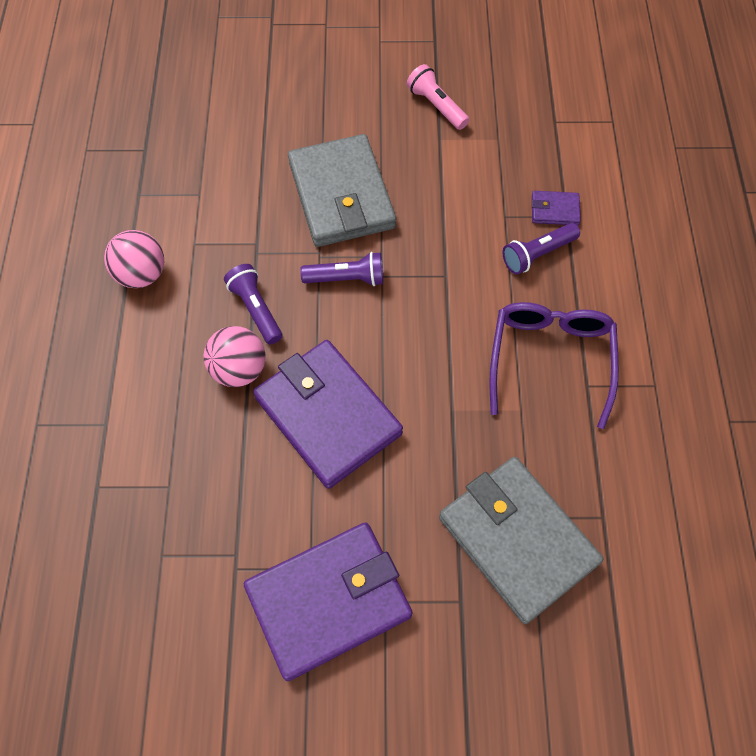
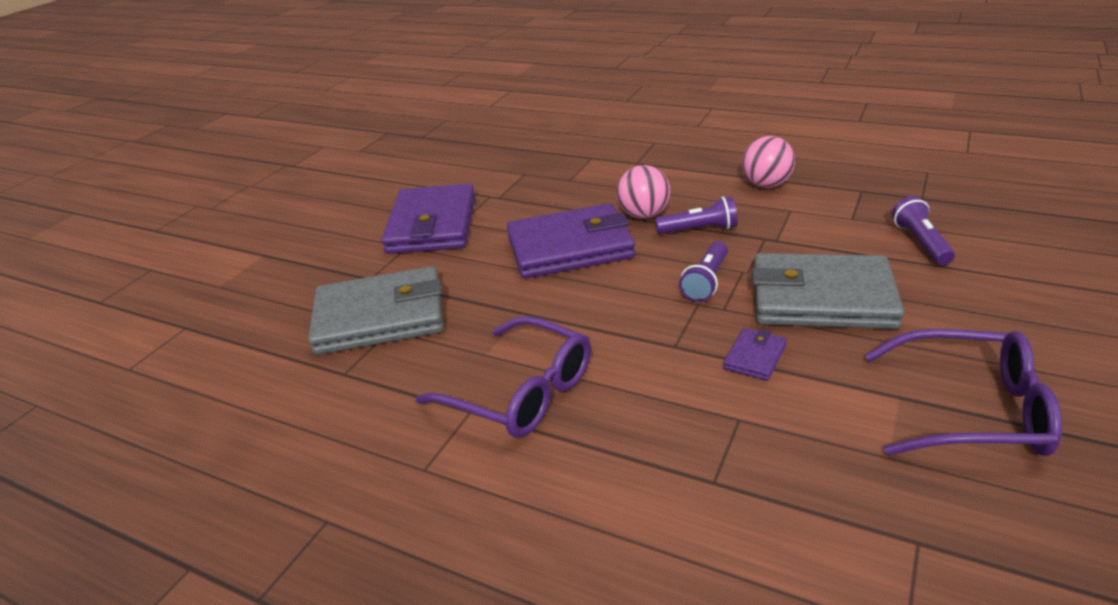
camera: 120 degrees right, 30 degrees down
(436, 106) = (970, 410): pink flashlight -> purple glasses
(537, 254) = (664, 429): purple flashlight -> purple flashlight (920, 243)
(554, 210) = (729, 472): purple wallet -> purple wallet (755, 357)

